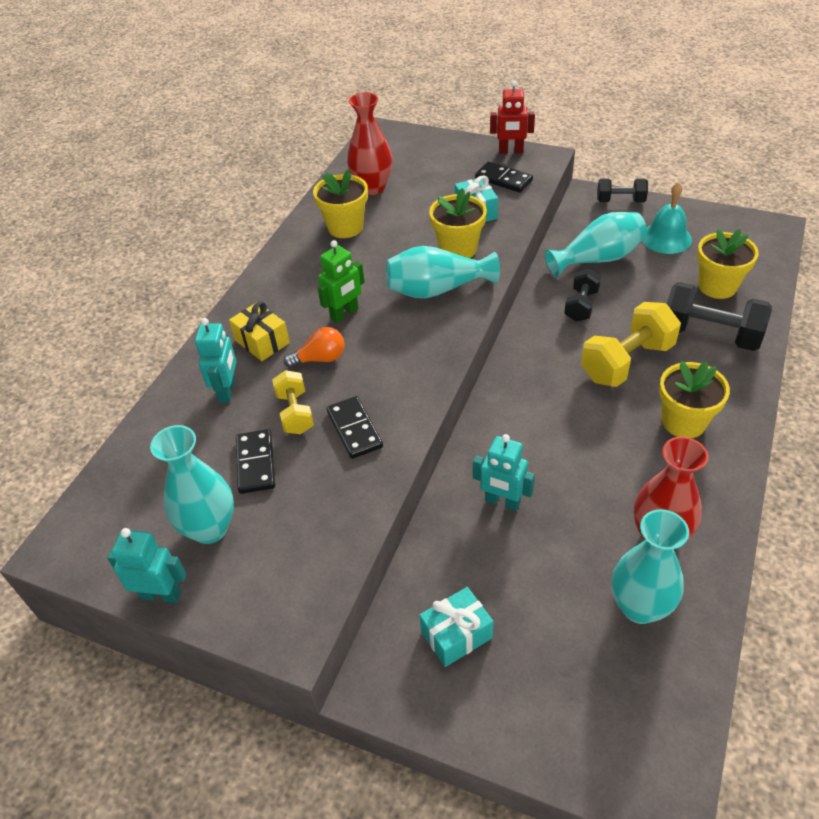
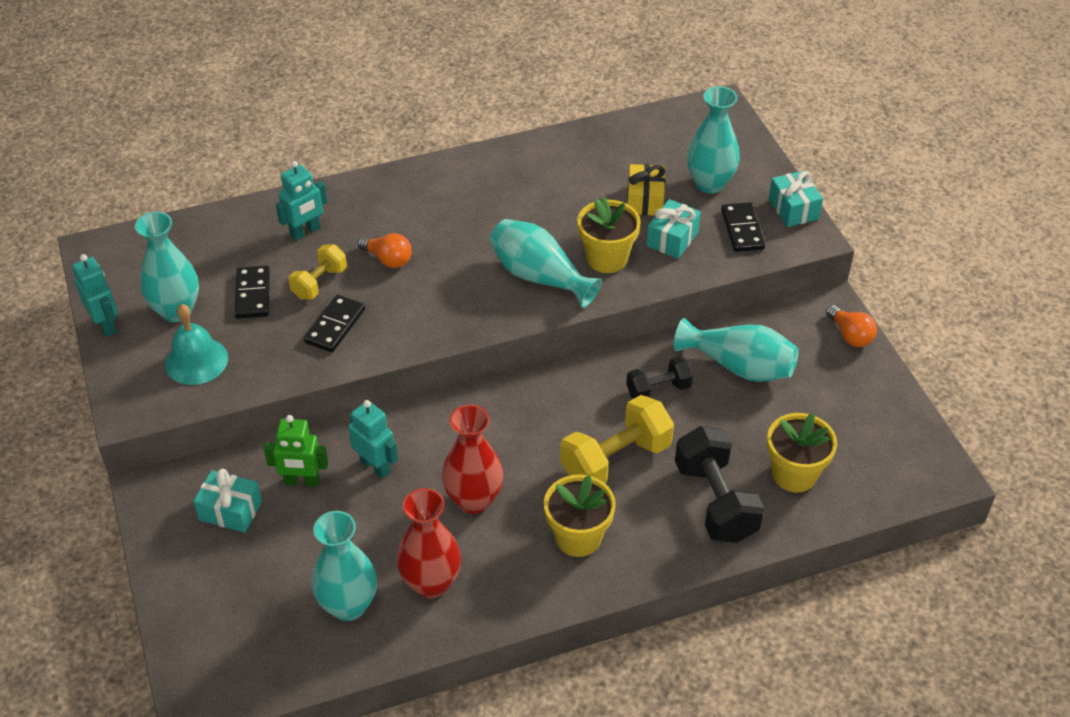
camera: 45 degrees right, 0 degrees up
(255, 463) = (252, 294): black domino -> black domino turned 45 degrees counterclockwise
(262, 341) = (373, 215): yellow gift -> yellow gift (645, 200)
(344, 314) = (452, 240): green robot -> green robot (302, 481)
(345, 227) = (557, 172): yellow flower pot -> none
(372, 187) = (630, 153): red vase -> red vase (473, 500)
(445, 171) = (709, 184): none -> turquoise vase
(502, 502) = (375, 466): turquoise robot -> turquoise robot turned 150 degrees clockwise
(511, 151) = (793, 209): red robot -> turquoise gift
(620, 201) = (850, 335): black dumbbell -> orange light bulb
(626, 362) = (615, 460): yellow dumbbell -> yellow dumbbell turned 45 degrees counterclockwise
(666, 238) = (829, 400): turquoise bell -> turquoise bell (196, 361)

